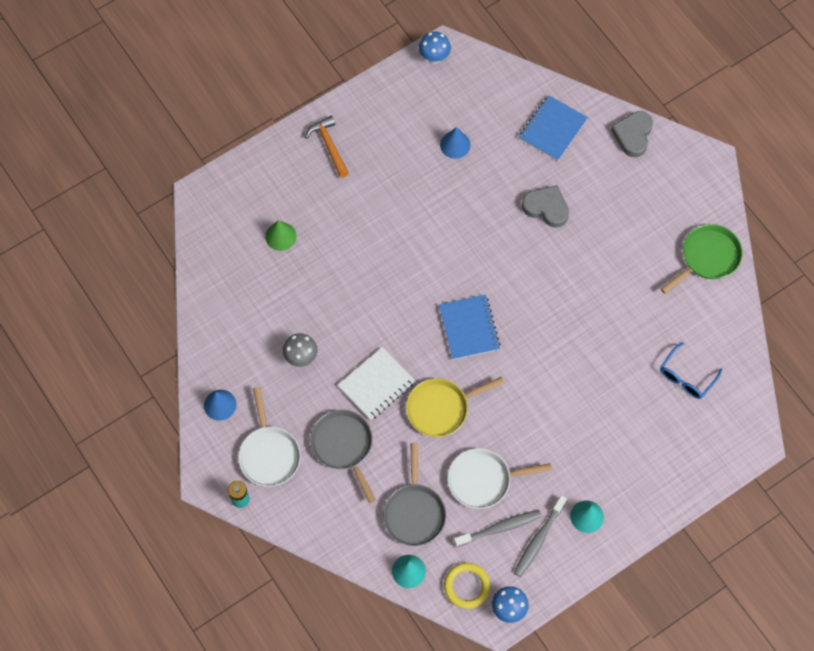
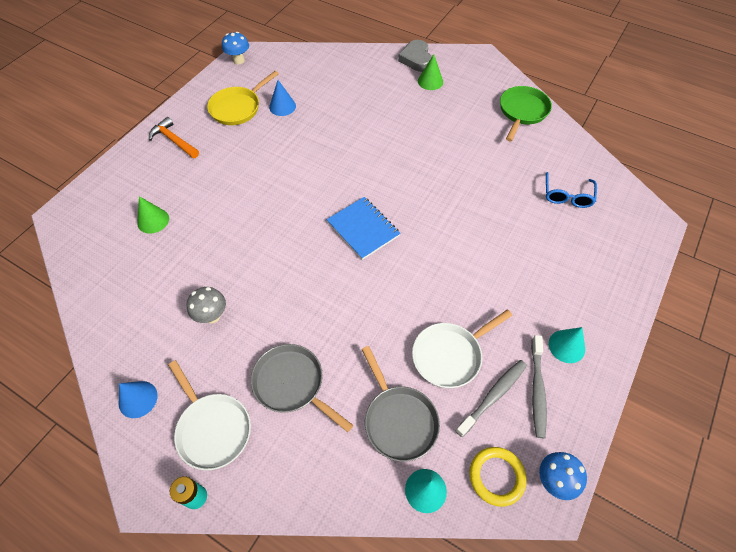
camera: 25 degrees left, 10 degrees down
(376, 384) = (300, 310): white notebook -> none
(441, 408) = (373, 306): yellow pan -> yellow pan (238, 108)
(546, 208) = (379, 122): grey heart -> none
(552, 129) = (354, 74): blue notebook -> none
(631, 174) = (430, 81): none -> green cone

